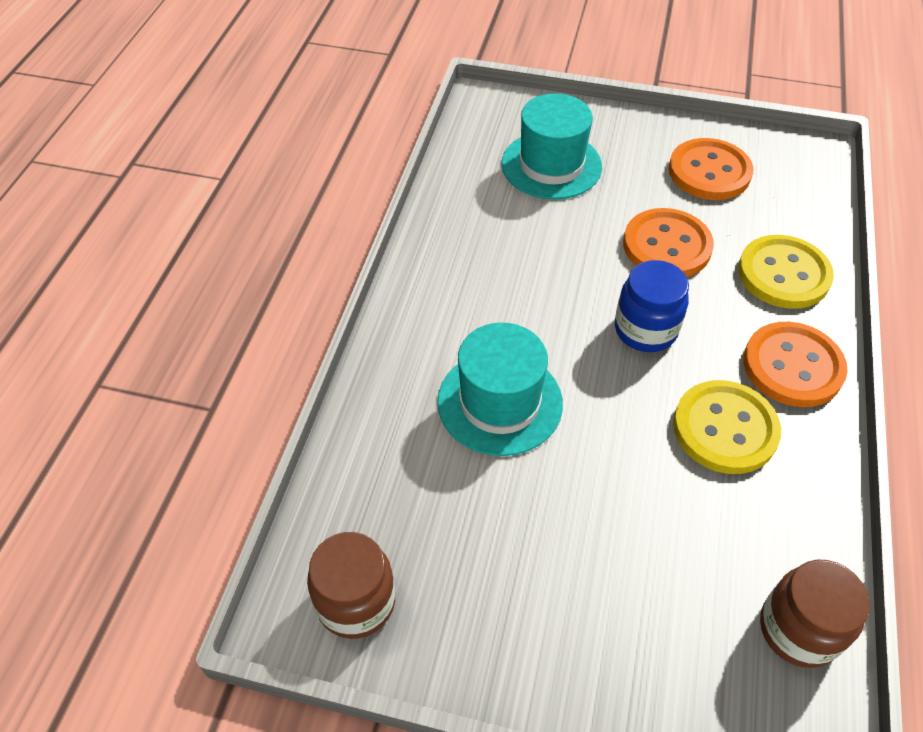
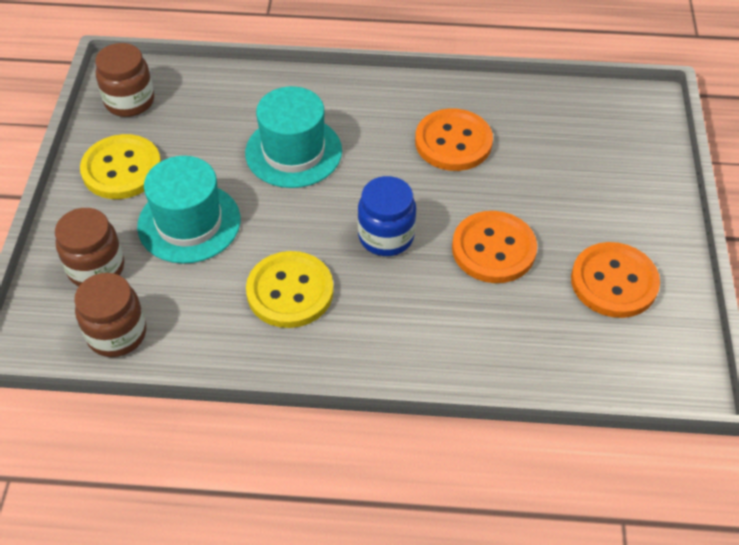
camera: 80 degrees right, 0 degrees up
(551, 165) = (576, 160): turquoise hat -> turquoise hat (189, 223)
(687, 656) = (96, 268): none -> brown jar
(783, 274) = (482, 340): yellow button -> yellow button (122, 169)
(792, 366) = (366, 342): orange button -> orange button (453, 142)

